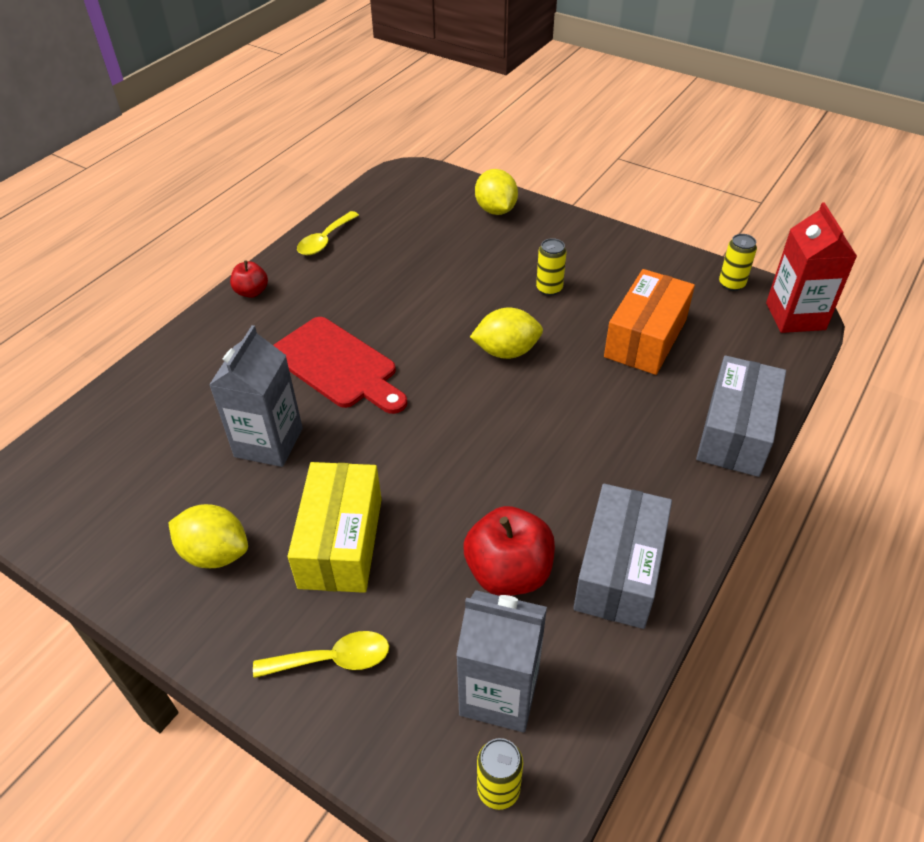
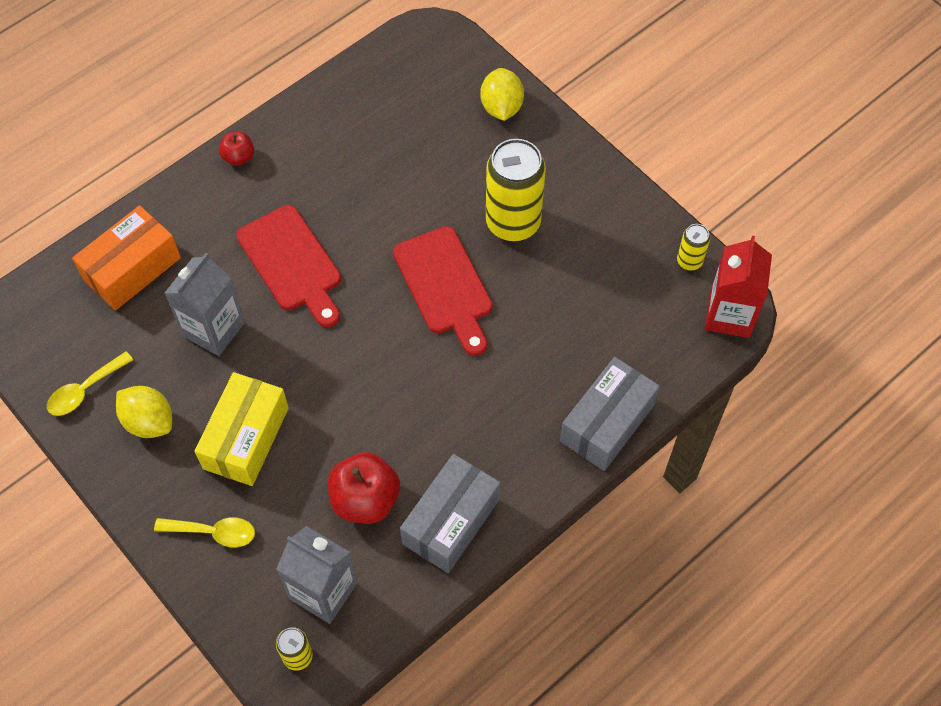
camera: 15 degrees right, 15 degrees up
(325, 240) = (323, 107): yellow spoon -> yellow spoon (85, 390)
(506, 351) = (445, 286): yellow lemon -> red cutting board
(549, 288) = (513, 222): yellow can -> yellow can, size x2.12
(645, 338) = (576, 303): orange box -> orange box (132, 269)

